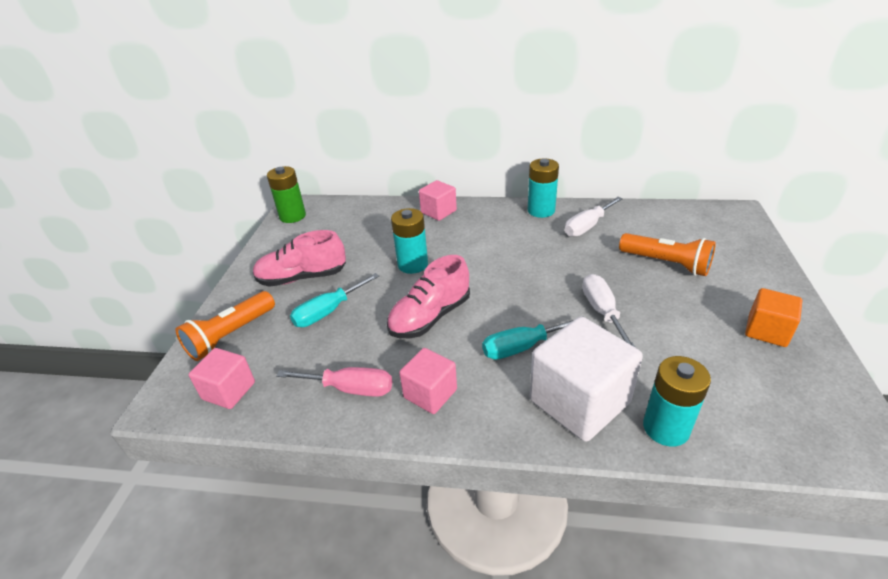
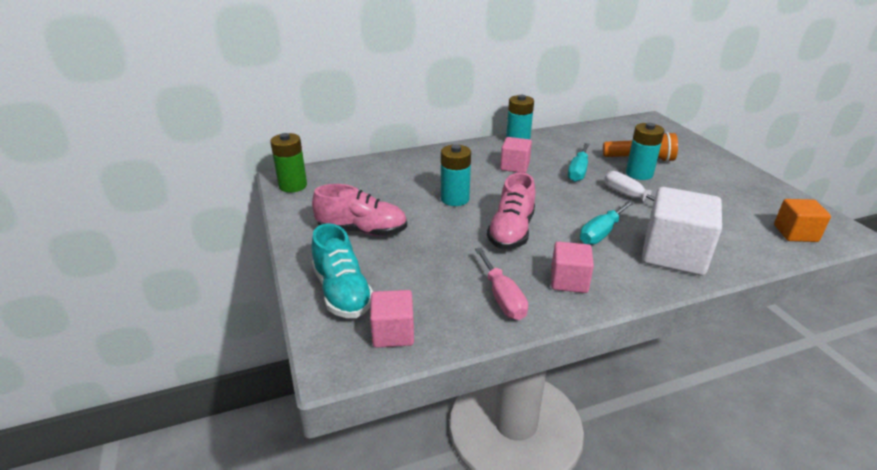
camera: 30 degrees left, 5 degrees down
(230, 335) = (342, 292): orange flashlight -> turquoise shoe
(302, 277) = (362, 231): pink shoe -> pink shoe turned 135 degrees counterclockwise
(328, 312) = (418, 250): turquoise screwdriver -> turquoise screwdriver (578, 171)
(350, 389) = (502, 297): pink screwdriver -> pink screwdriver turned 90 degrees clockwise
(438, 212) = (434, 157): pink cube -> pink cube (514, 166)
(587, 226) = (563, 146): white screwdriver -> none
(666, 428) = (738, 253): turquoise battery -> turquoise battery (639, 174)
(767, 331) = (736, 184): orange cube -> orange cube (795, 233)

